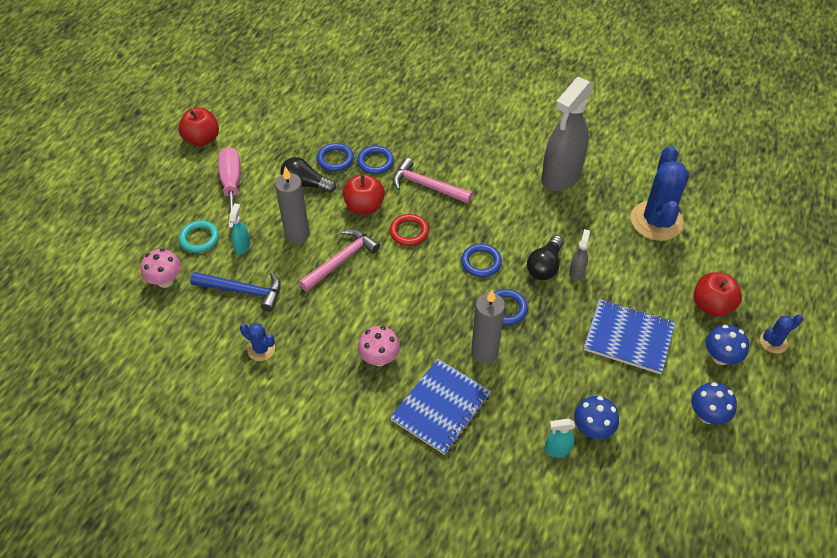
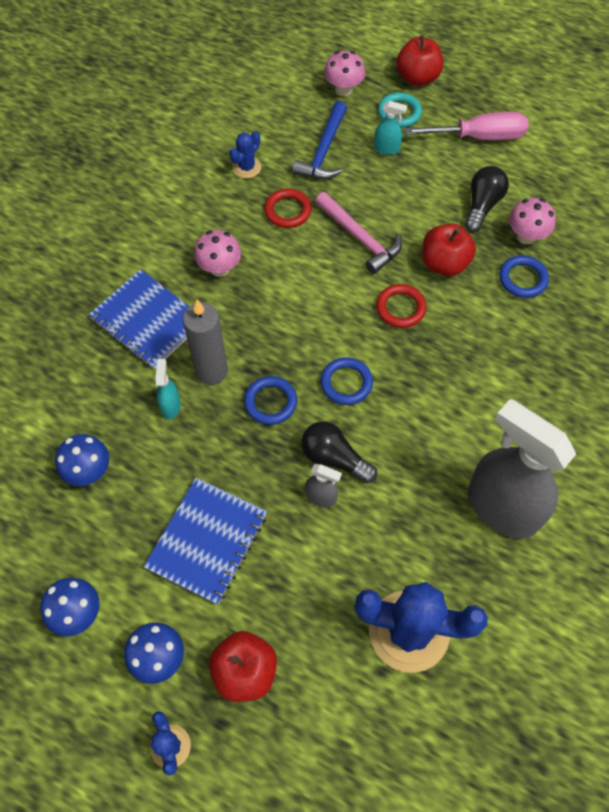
camera: 95 degrees right, 10 degrees up
(202, 139) = (554, 108): red apple -> red apple (417, 78)
(297, 234) = (401, 197): grey candle -> none
(313, 313) = (288, 211): none -> red ring
(335, 159) = (526, 236): blue ring -> pink mushroom
(426, 186) = (480, 333): pink hammer -> none
(557, 450) = (71, 428): turquoise spray bottle -> turquoise spray bottle (170, 406)

